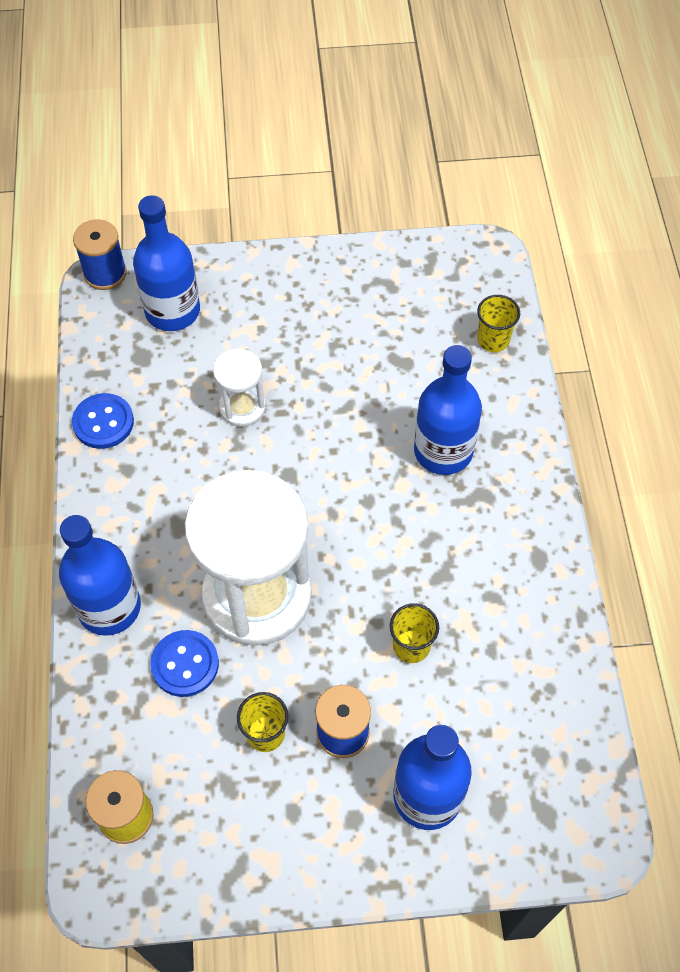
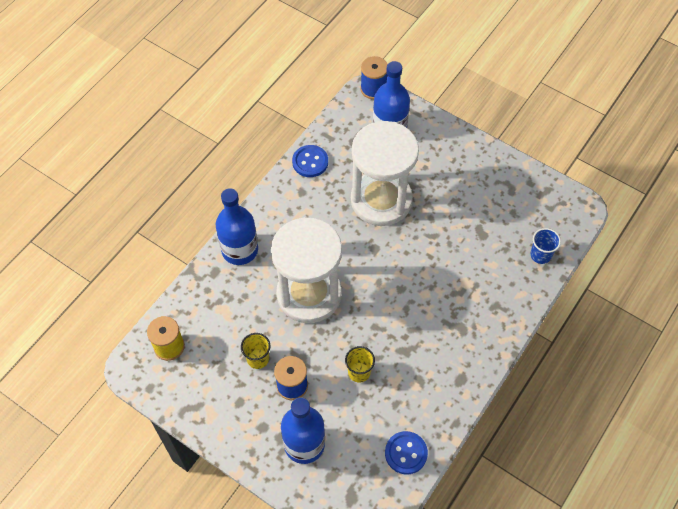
camera: 40 degrees right, 0 degrees up
(185, 664) = (250, 300): blue button -> blue button (406, 453)
(242, 407) = (381, 200): white hourglass -> white hourglass, size x2.15
(443, 451) = (461, 292): blue bottle -> none
(493, 340) = (540, 255): yellow cup -> blue cup

